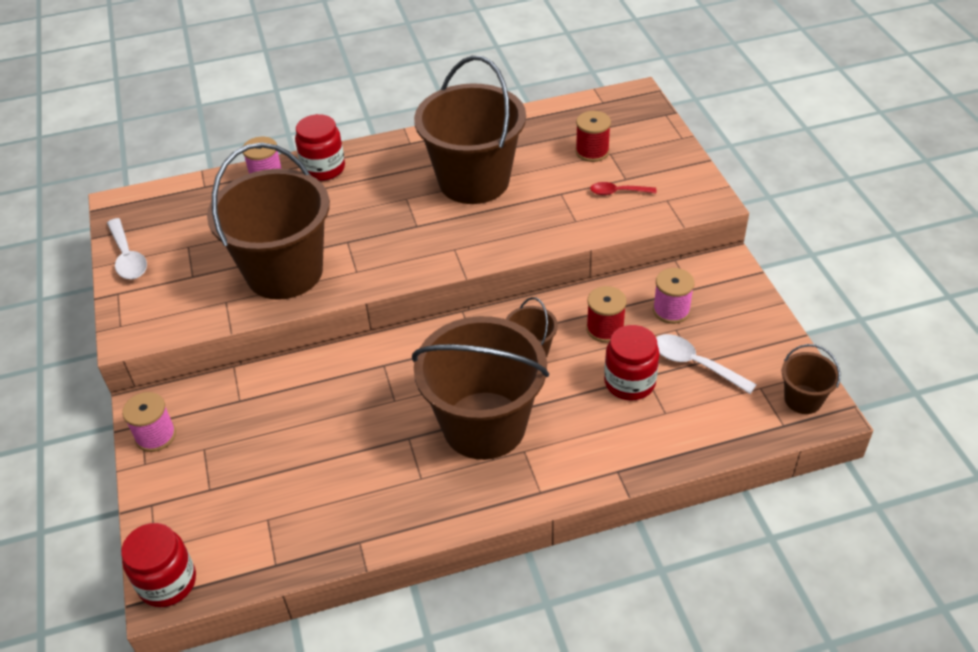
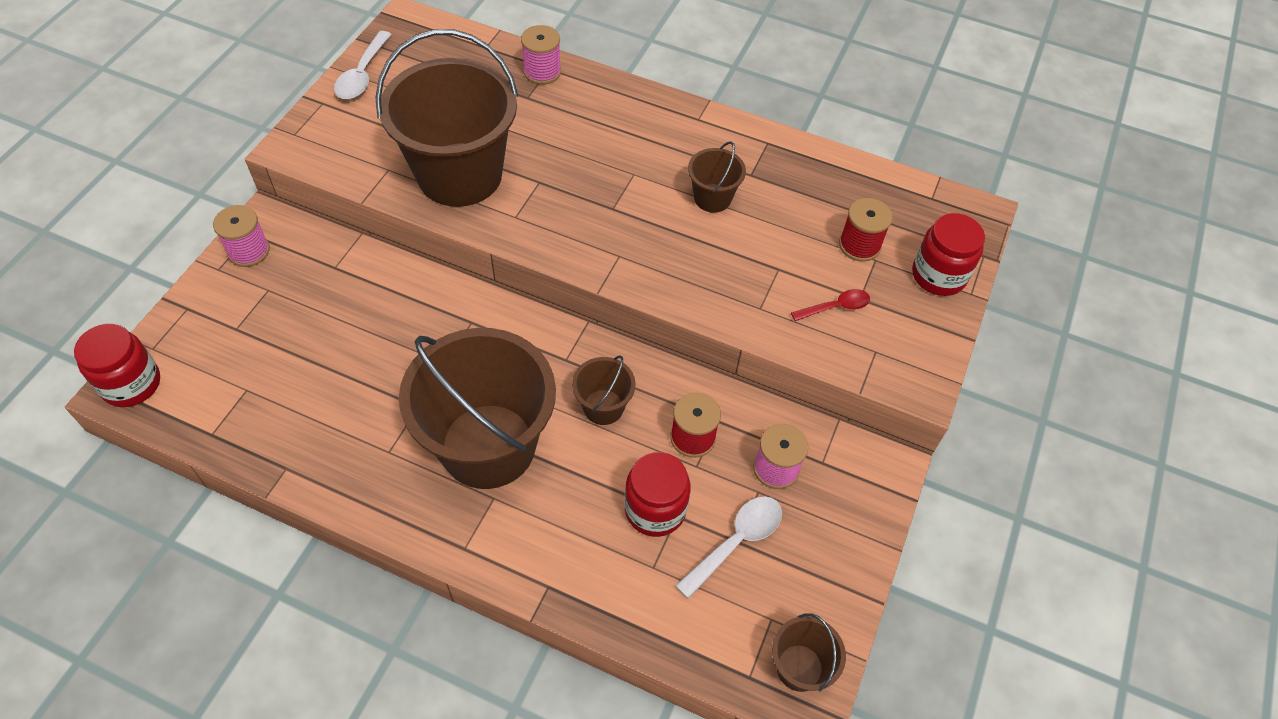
camera: 35 degrees right, 10 degrees up
(323, 168) = (597, 95): red jar -> red jar (938, 275)
(474, 181) = (712, 198): brown bucket -> brown bucket, size x0.44
(618, 192) = (835, 307): red spoon -> red spoon turned 120 degrees clockwise
(695, 364) = (736, 542): white spoon -> white spoon turned 60 degrees clockwise

